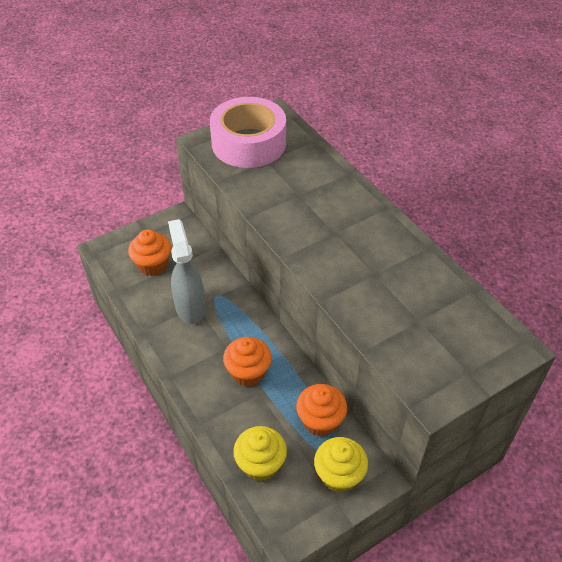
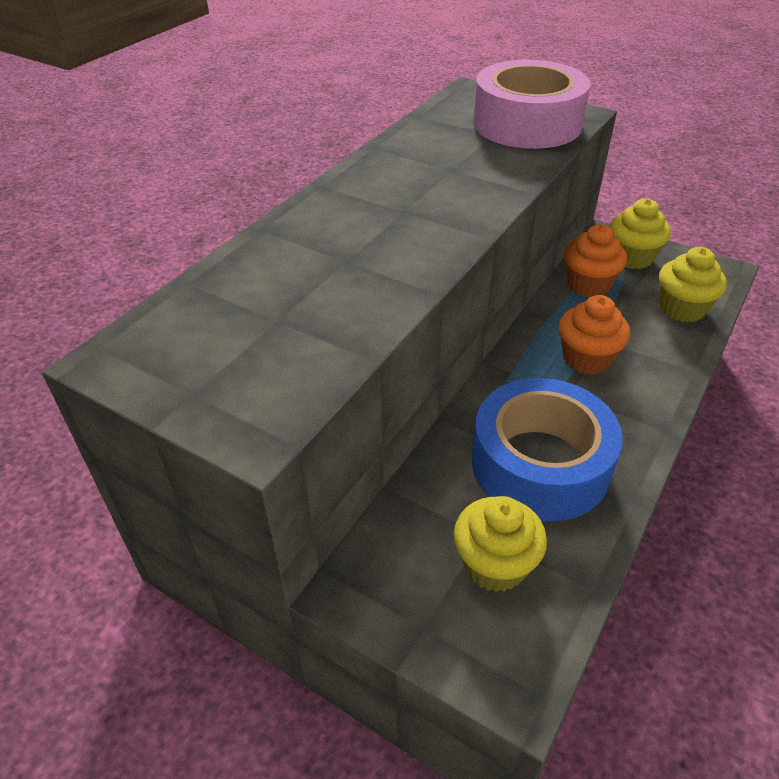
camera: 115 degrees left, 5 degrees down
(153, 265) = (495, 564): orange cupcake -> yellow cupcake
(190, 307) = (540, 464): grey spray bottle -> blue tape
(248, 143) = (234, 359): pink tape -> pink tape (527, 124)

